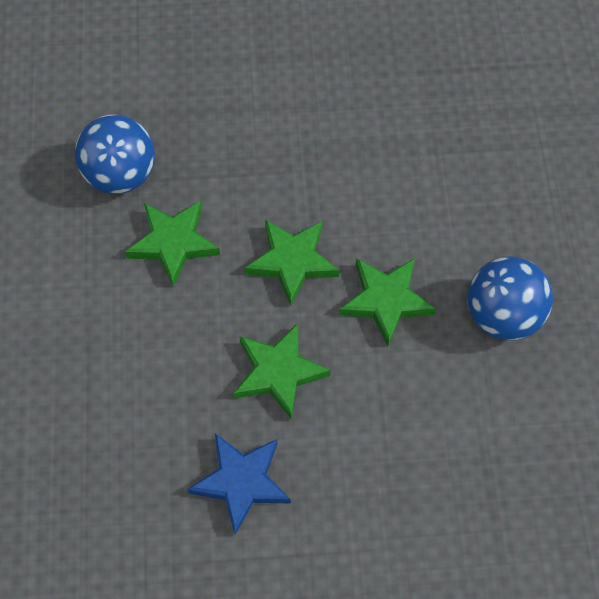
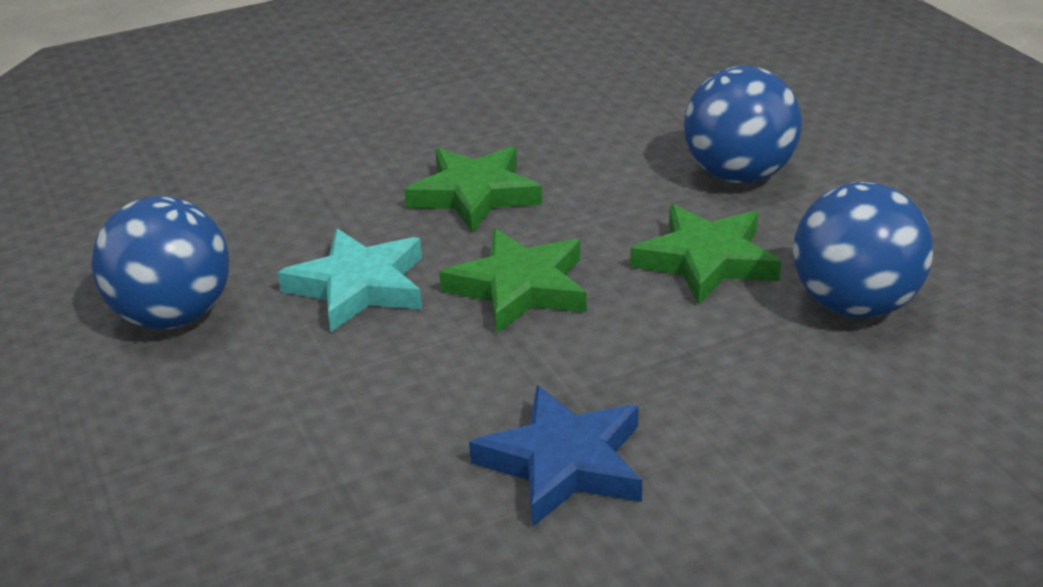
camera: 160 degrees right, 30 degrees down
(96, 321) = (739, 175): none -> blue ball
(241, 482) = (468, 119): blue star -> blue star (563, 463)
(386, 300) = (358, 286): green star -> turquoise star

